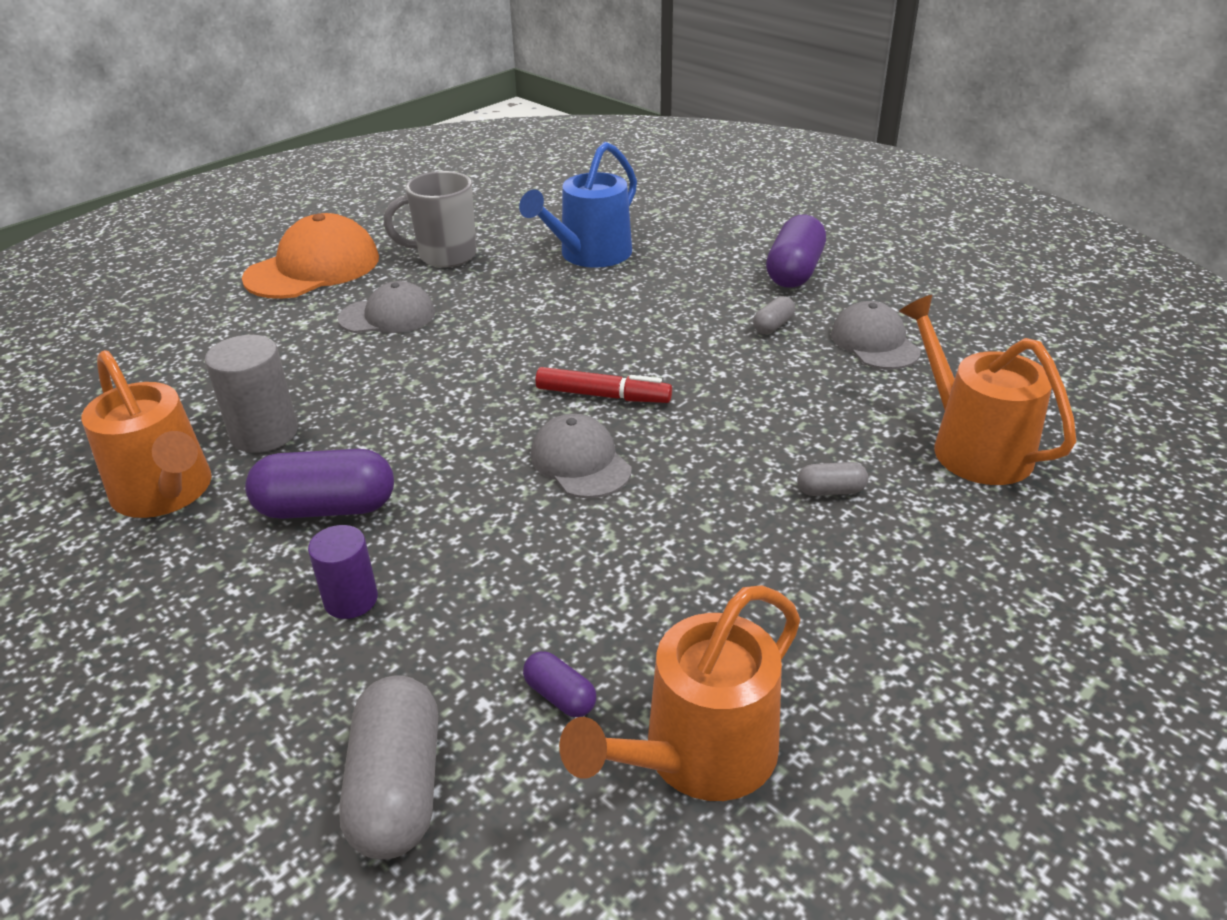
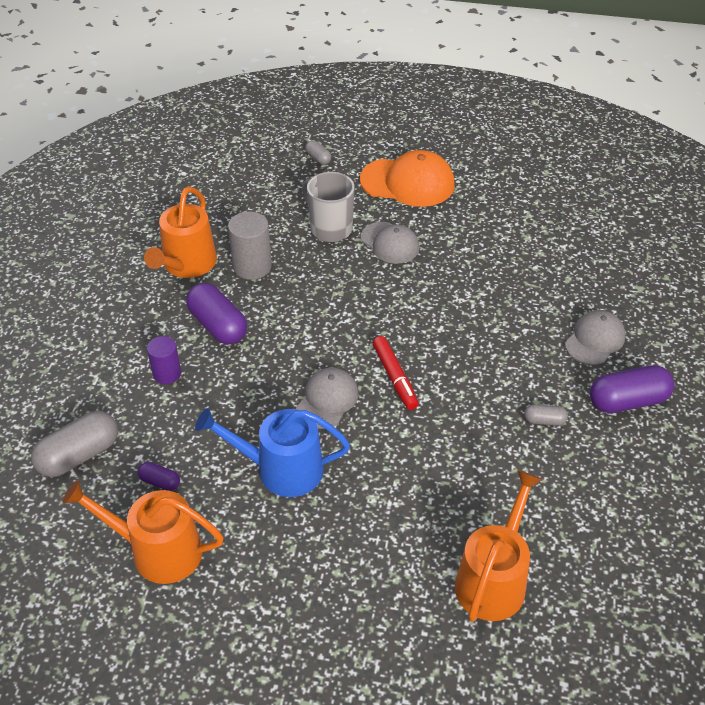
camera: 55 degrees right, 10 degrees up
(445, 256) = (475, 225): grey mug -> grey mug (330, 228)
(560, 696) = (160, 482): purple capsule -> purple capsule turned 75 degrees counterclockwise
(590, 255) = (543, 288): blue watering can -> blue watering can (281, 469)
(830, 491) = (389, 523): grey capsule -> grey capsule (318, 158)
(874, 342) = (573, 483): grey cap -> grey cap (594, 340)

